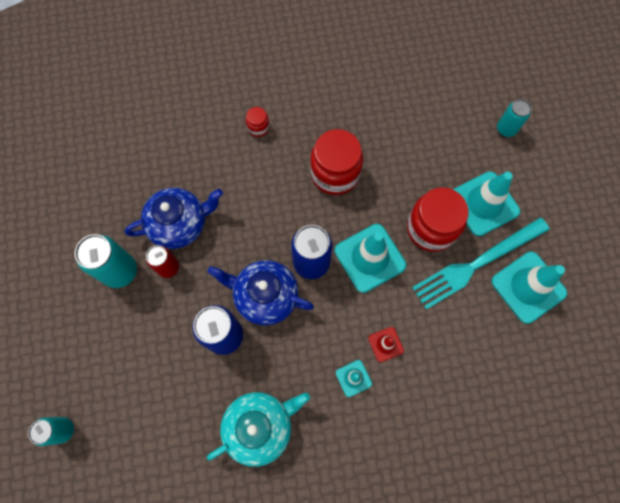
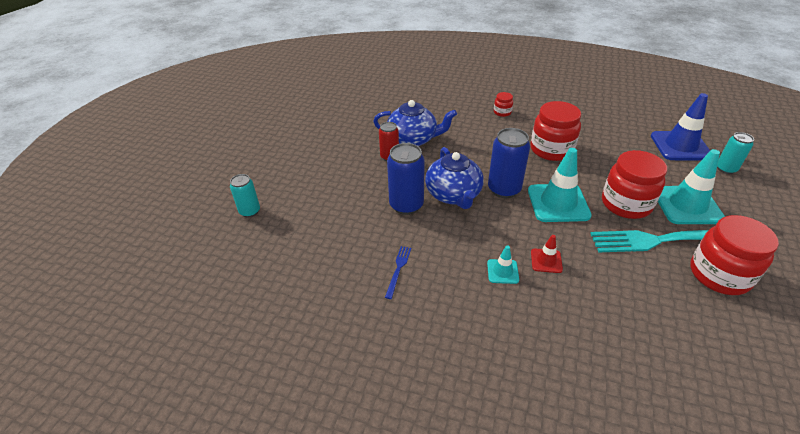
camera: 30 degrees right, 30 degrees down
(120, 271) = (354, 148): turquoise can -> none
(260, 426) = (398, 269): turquoise teapot -> blue fork
(265, 296) = (453, 195): blue teapot -> blue teapot turned 150 degrees counterclockwise
(458, 109) = (680, 146): none -> blue traffic cone
(528, 287) = (719, 275): turquoise traffic cone -> red jar

